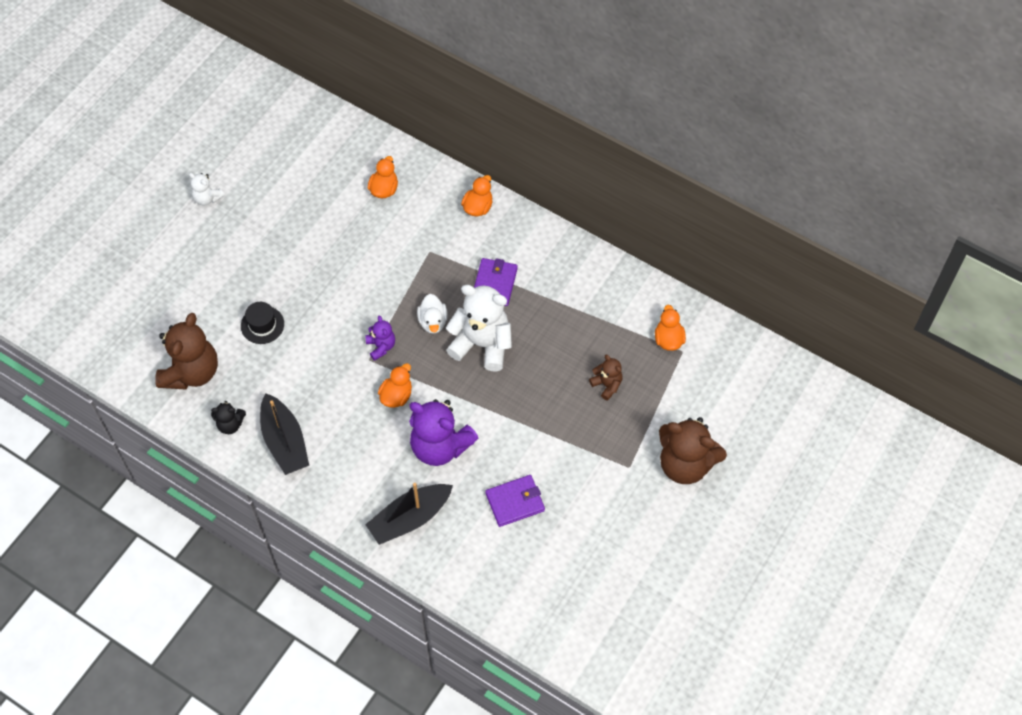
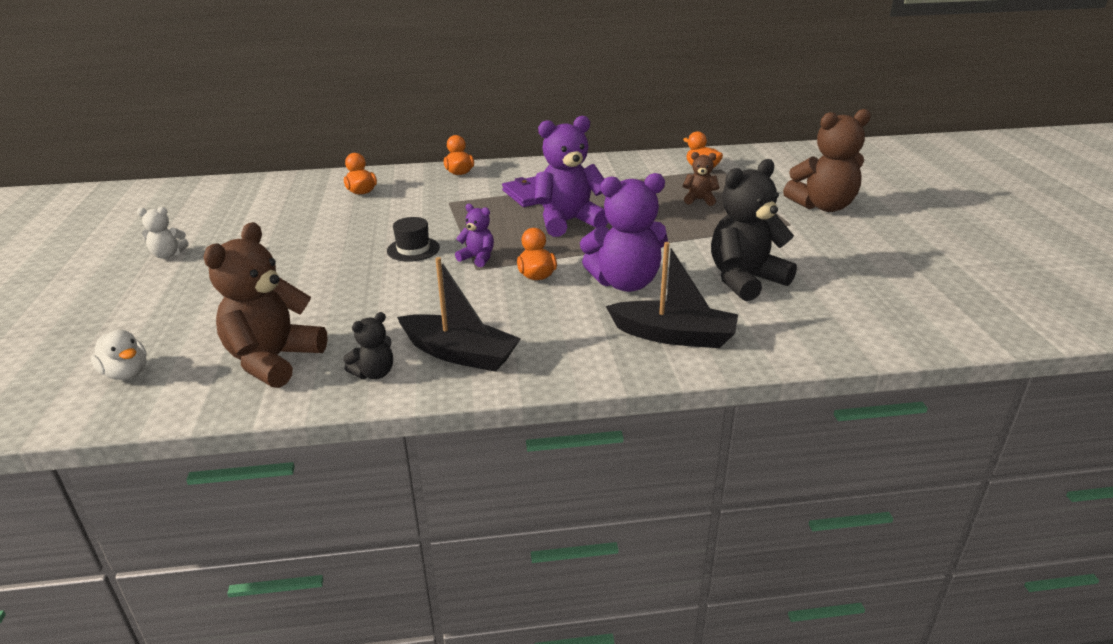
camera: 40 degrees left, 30 degrees down
(191, 372) = (273, 360): brown teddy bear -> brown teddy bear turned 135 degrees counterclockwise
(262, 325) = (328, 296): black hat -> black hat (413, 249)
(410, 518) = (674, 335): black boat -> black boat turned 90 degrees counterclockwise
(433, 321) = (506, 229): white duck -> white duck (126, 373)
(482, 344) = (568, 222): white teddy bear -> purple teddy bear
(515, 502) = (745, 280): purple wallet -> black teddy bear

